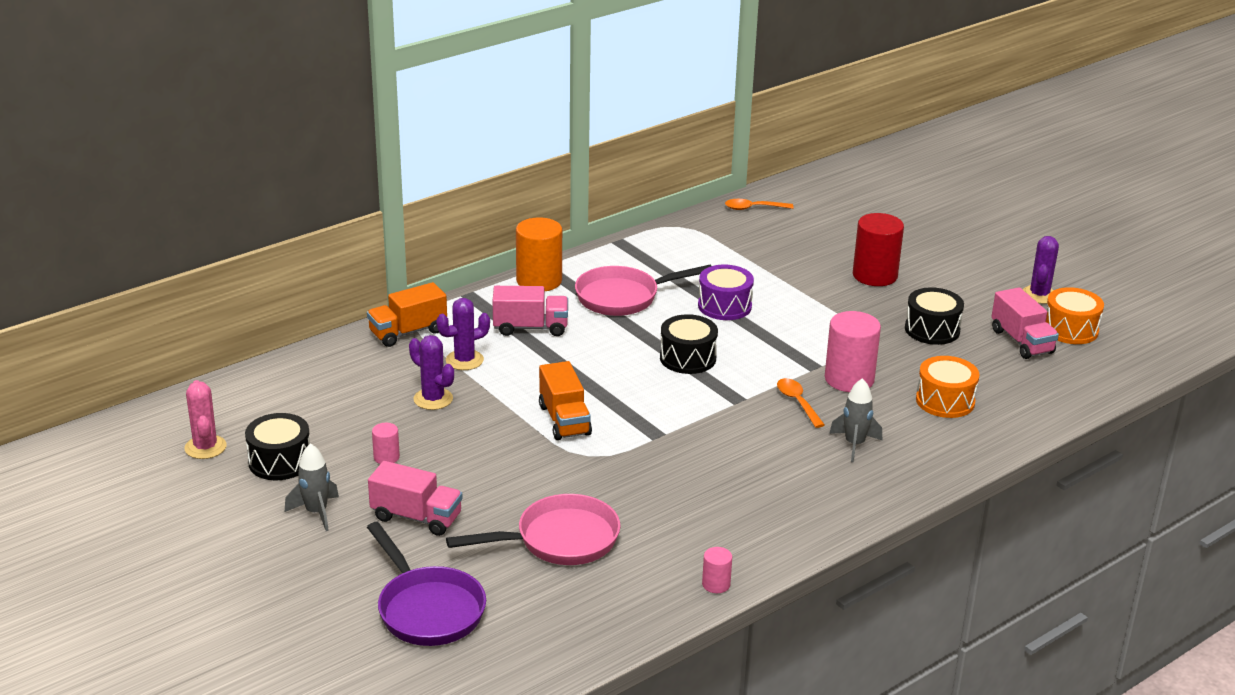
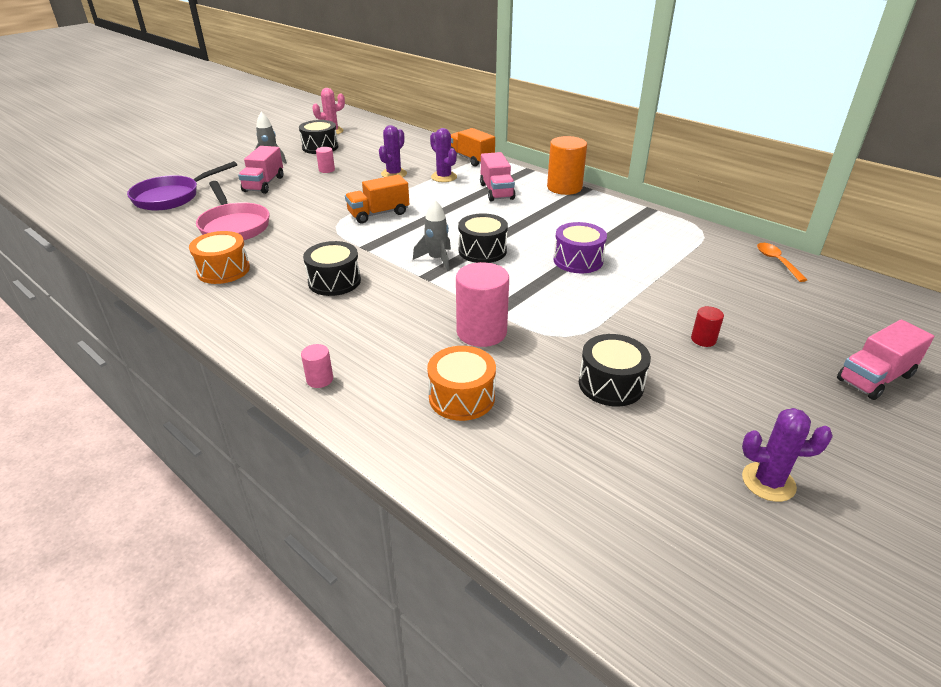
camera: 80 degrees right, 5 degrees up
(623, 297) = (562, 218): pink pan -> none
(716, 584) = (168, 285): pink cylinder -> pink cylinder (320, 379)
(734, 460) = (334, 281): none -> black drum
(797, 402) = (431, 306): orange spoon -> none
(854, 444) = (366, 340): grey rocket -> grey rocket (437, 259)
(875, 275) = (703, 339): red cylinder -> red cylinder, size x0.48
(1021, 341) = (627, 462): pink truck -> pink truck (874, 378)
(1070, 329) = (691, 516): orange drum -> orange drum (223, 270)

